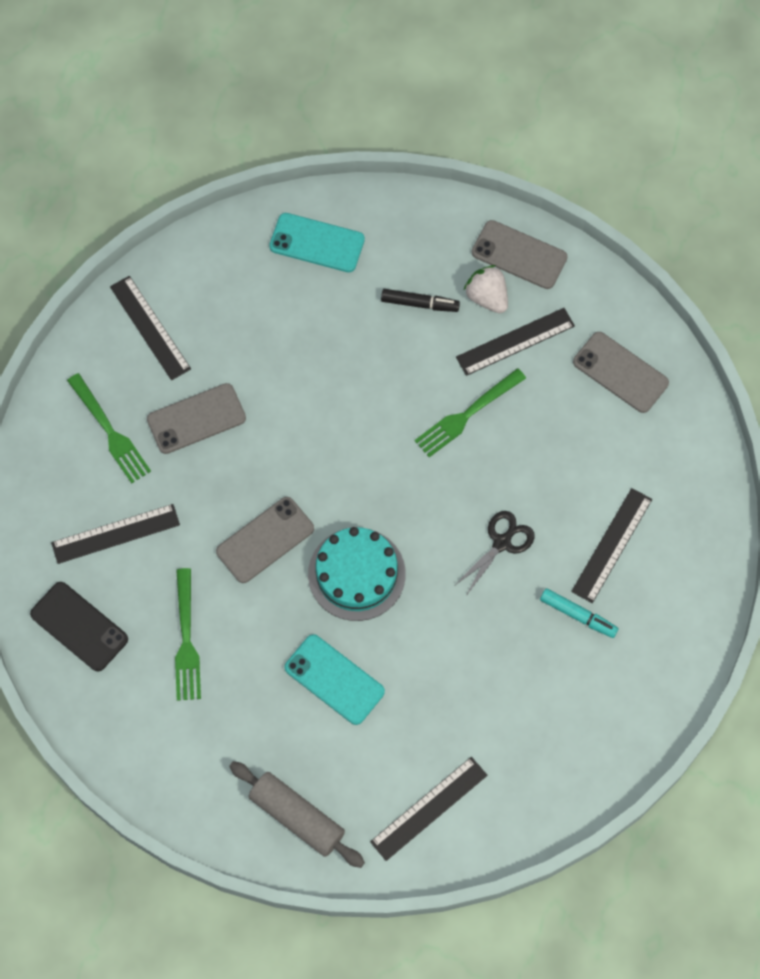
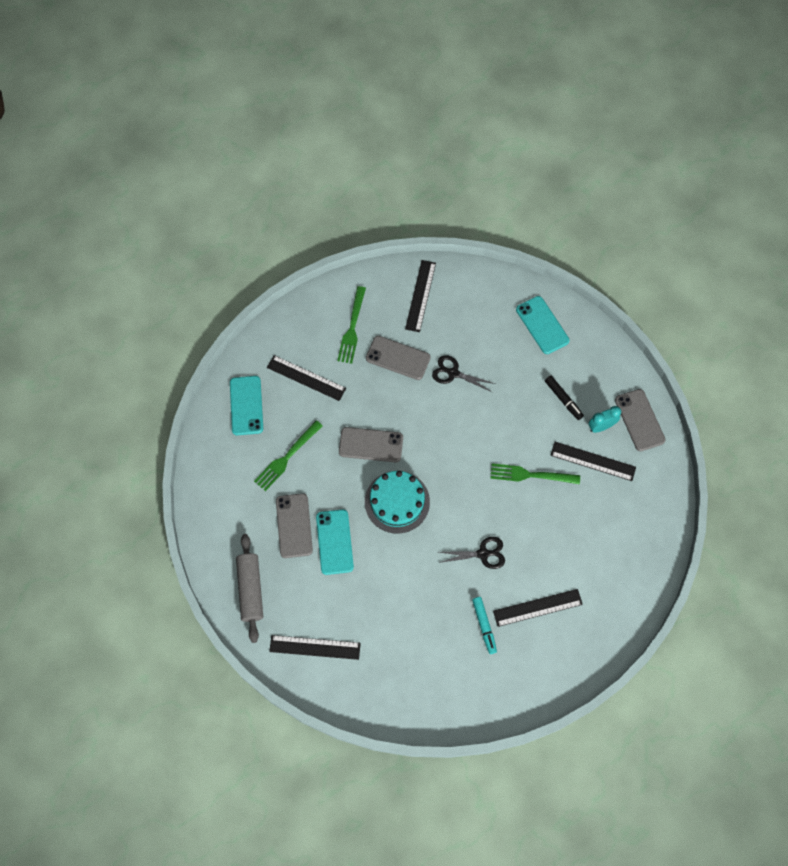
camera: 45 degrees right, 0 degrees up
(79, 626) = (246, 405): black phone -> turquoise phone
(274, 381) = (453, 373): none -> black scissors
(487, 297) = (601, 426): white strawberry -> turquoise clock
(620, 372) = (632, 526): grey phone -> grey phone (294, 525)

